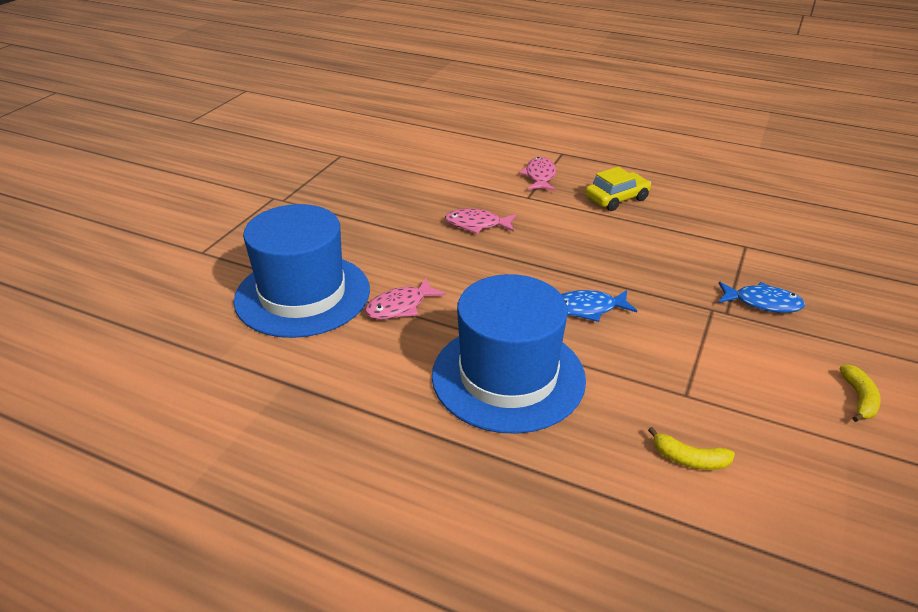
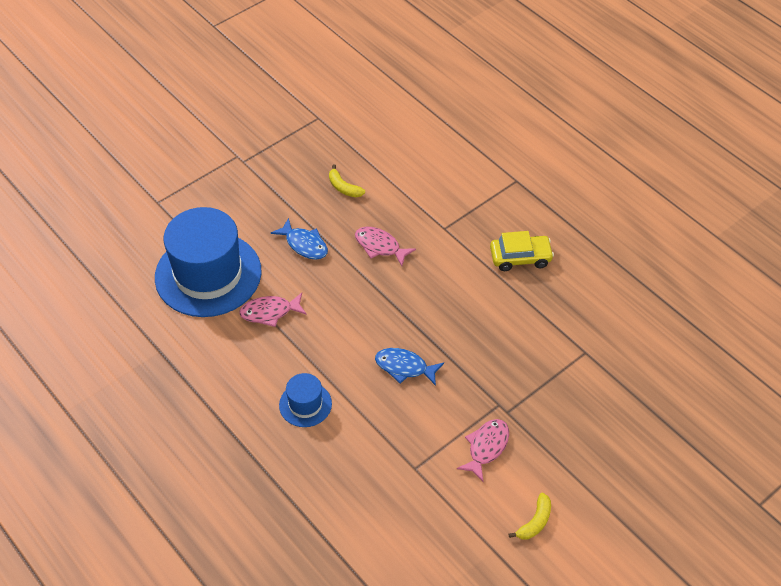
camera: 25 degrees right, 15 degrees up
(508, 376) = (305, 404): blue hat -> blue hat, size x0.46
(540, 176) = (474, 205): pink fish -> pink fish (486, 447)
(689, 459) = (376, 515): yellow banana -> yellow banana (343, 187)
(762, 303) = (544, 414): blue fish -> blue fish (304, 244)

